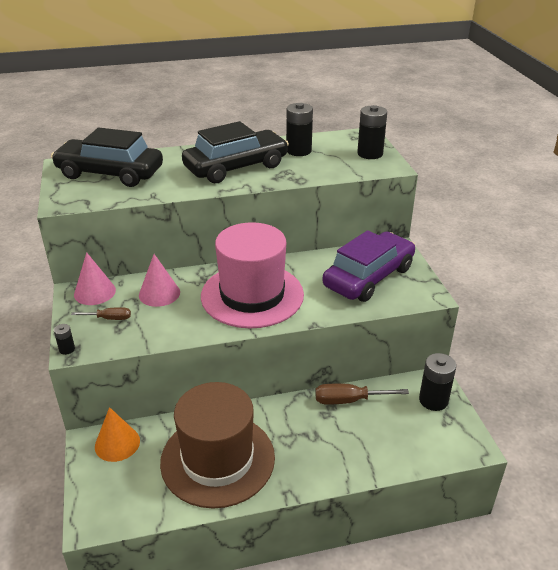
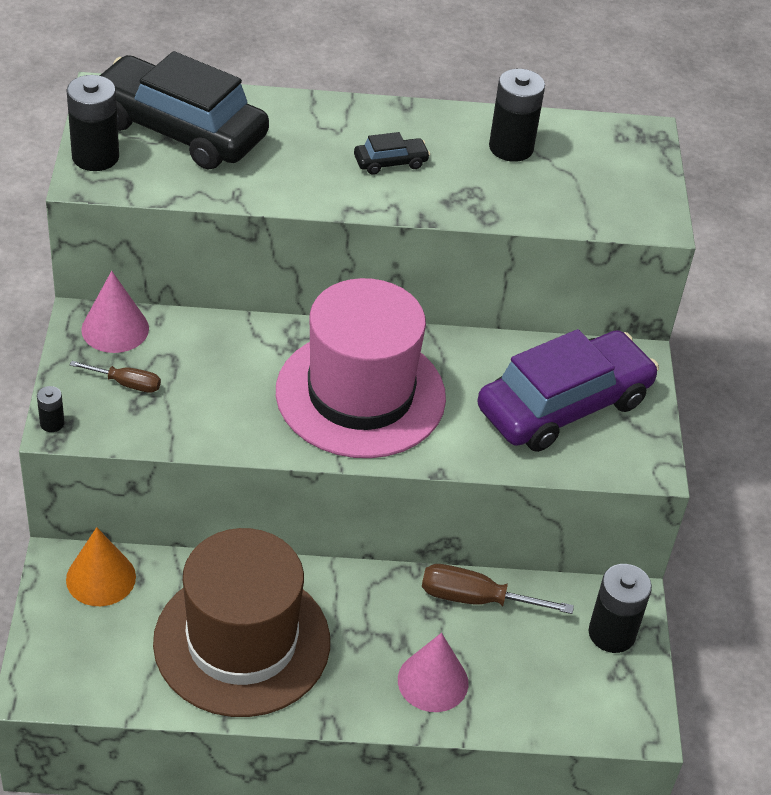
camera: 10 degrees right, 10 degrees up
(159, 293) = (214, 355): pink cone -> pink cone (433, 681)
(236, 167) = (390, 162): black car -> black car, size x0.41
(370, 154) = (632, 182): black battery -> black battery (95, 157)

